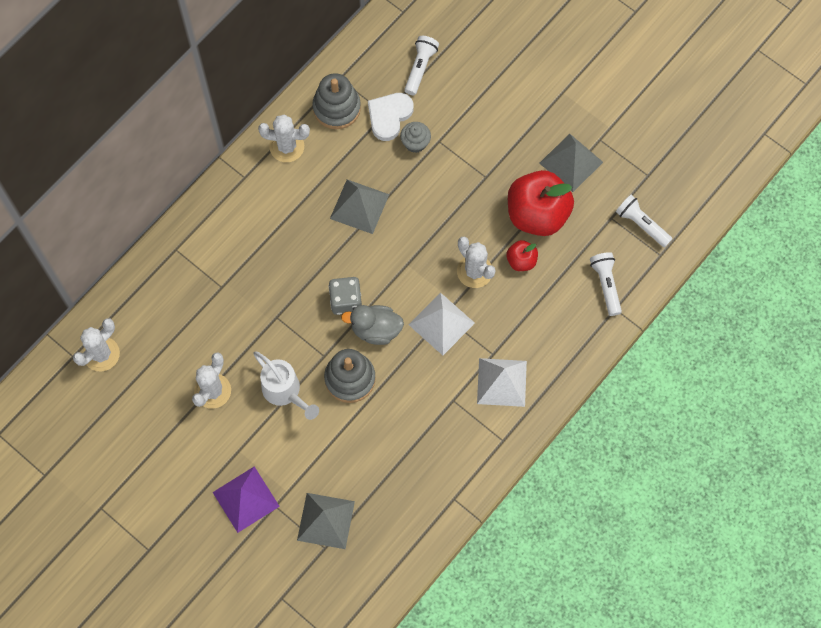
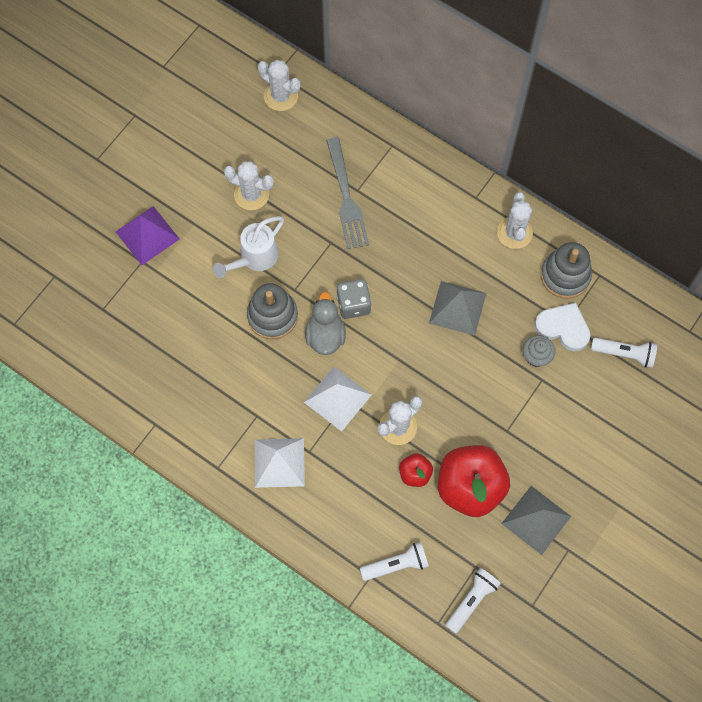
camera: 85 degrees right, 0 degrees up
(229, 298) = (346, 198): none -> grey fork
(326, 520) = (129, 307): grey pyramid -> none

